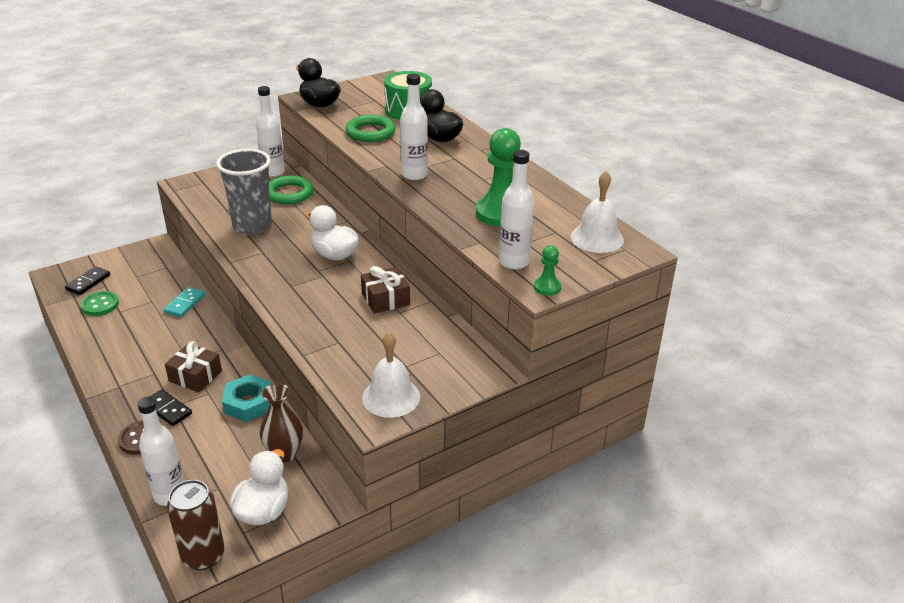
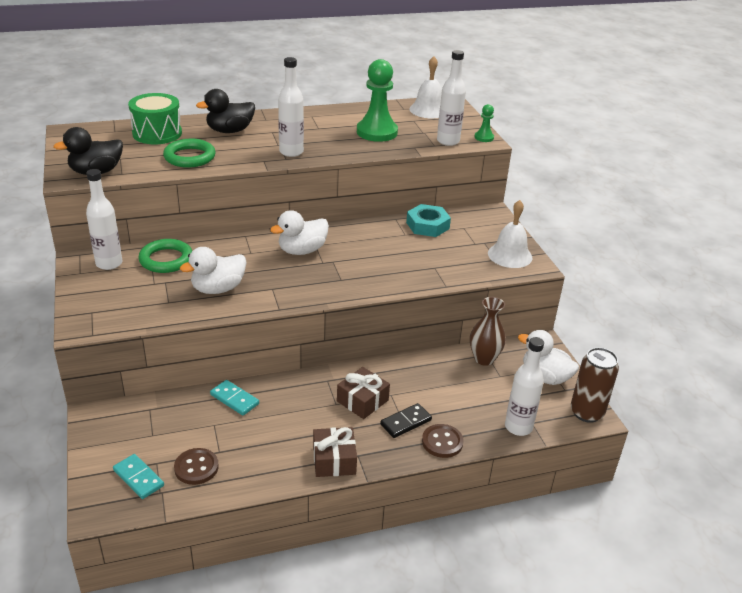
camera: 75 degrees left, 0 degrees up
(88, 282) = (138, 478): black domino -> turquoise domino
(100, 305) = (196, 467): green button -> brown button
(249, 403) = (414, 371): turquoise nut -> turquoise nut (427, 225)
(252, 226) = (218, 289): grey cup -> white duck
(385, 299) = (384, 237): brown gift -> brown gift (334, 460)

